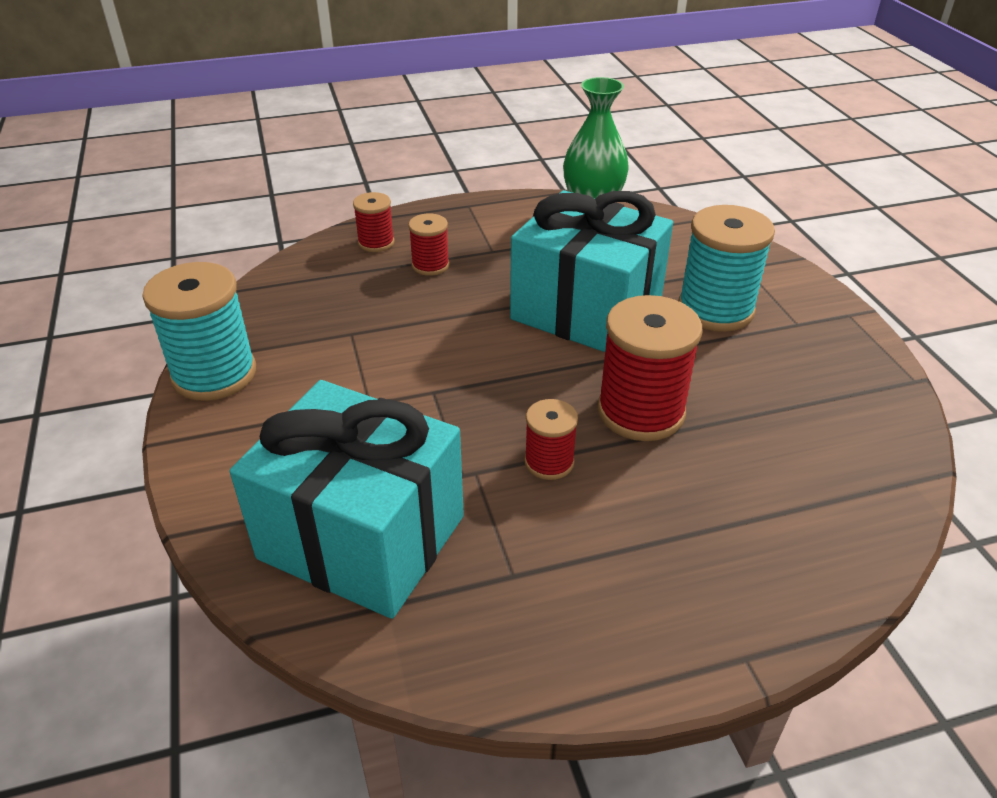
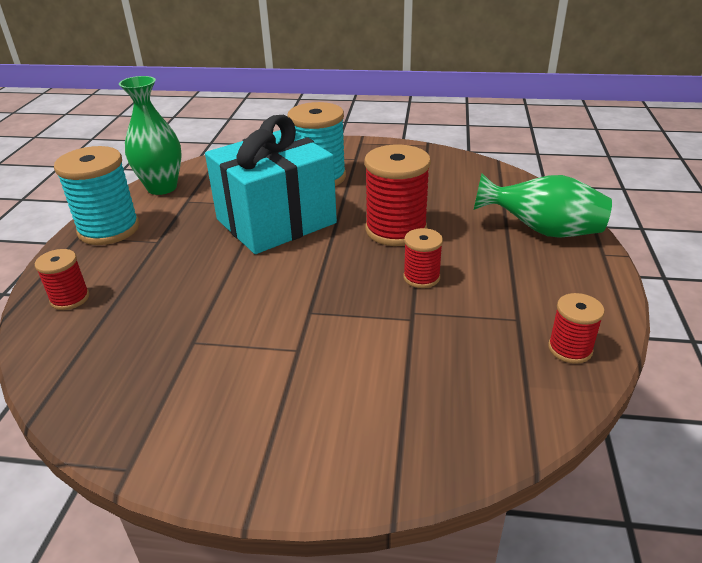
camera: 65 degrees left, 5 degrees down
(214, 374) = (171, 451): turquoise spool -> turquoise spool (109, 229)
(362, 537) = (453, 385): turquoise gift -> none
(430, 265) = (142, 276): red spool -> red spool (570, 349)
(757, 568) = (542, 231): none -> green vase

